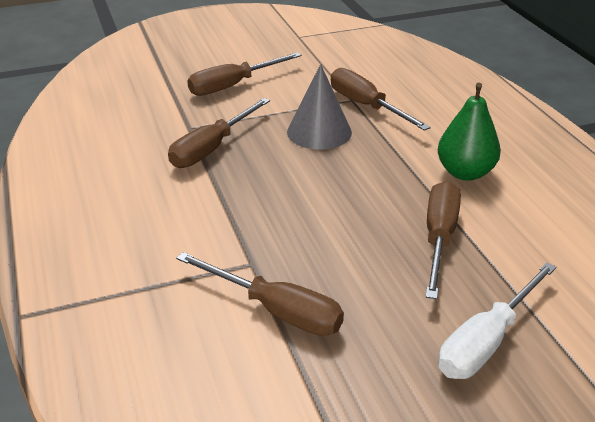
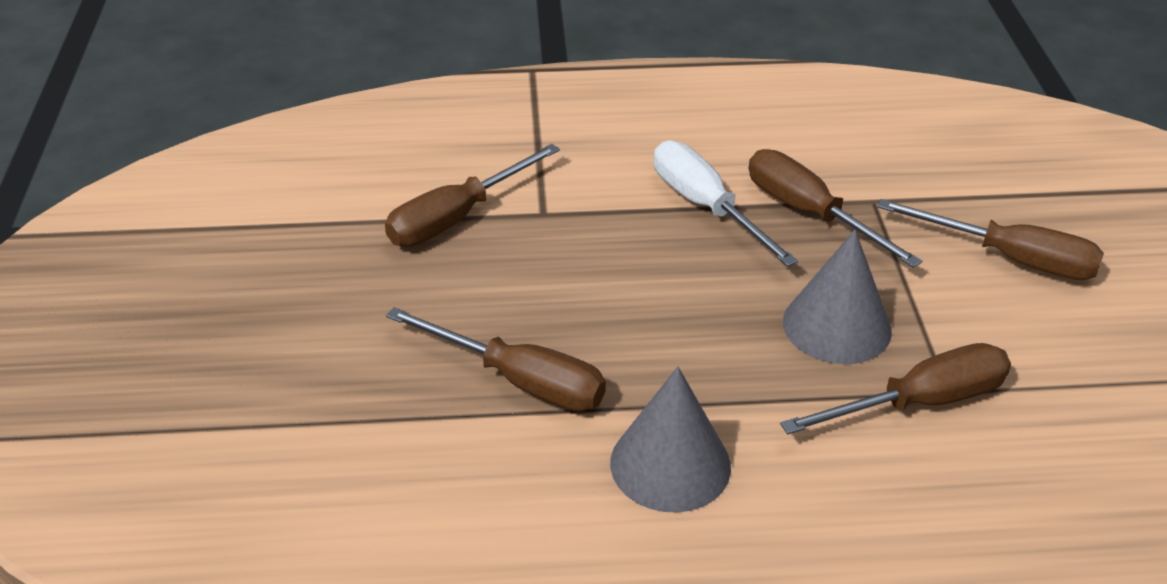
camera: 105 degrees right, 5 degrees up
(233, 85) = (1010, 258): brown screwdriver -> brown screwdriver turned 135 degrees clockwise
(465, 173) = (670, 464): green pear -> grey cone
(486, 341) = (322, 362): white screwdriver -> white screwdriver (706, 207)

